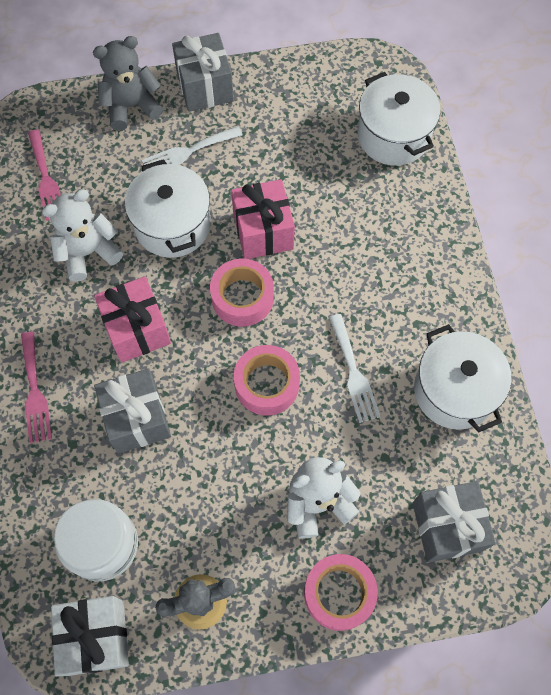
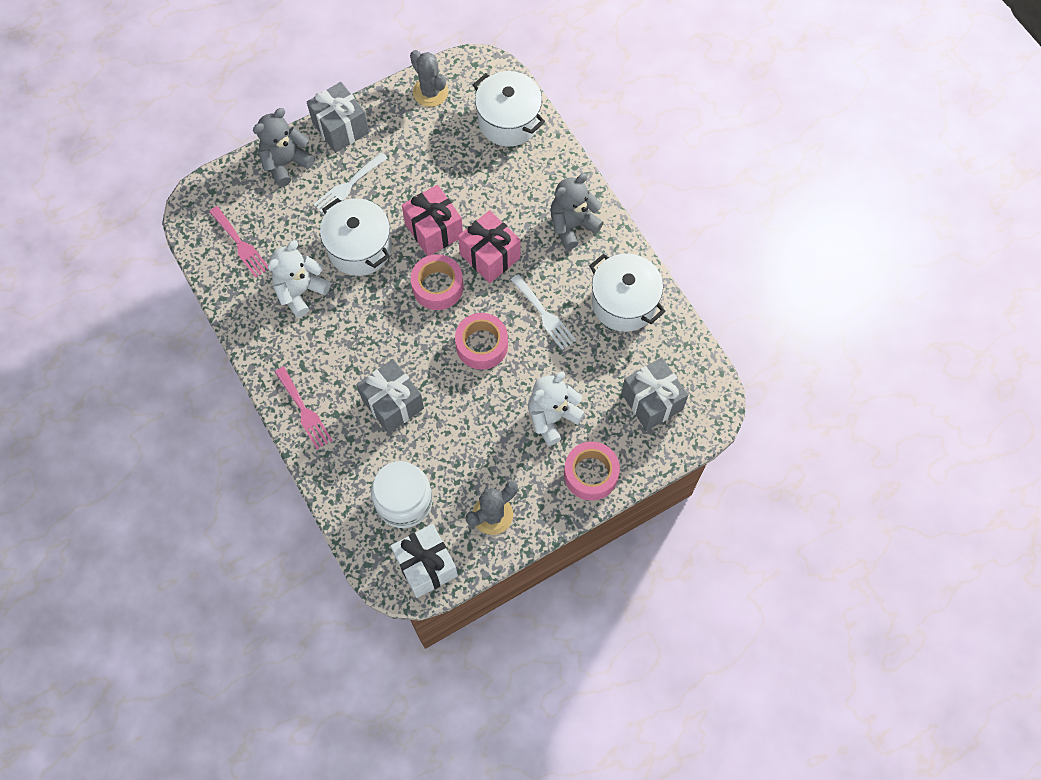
camera: 20 degrees left, 0 degrees up
(137, 329) = (364, 337): pink gift -> pink gift (490, 256)
(318, 78) = (430, 92): none -> grey cactus
(424, 277) = (572, 225): none -> grey teddy bear

